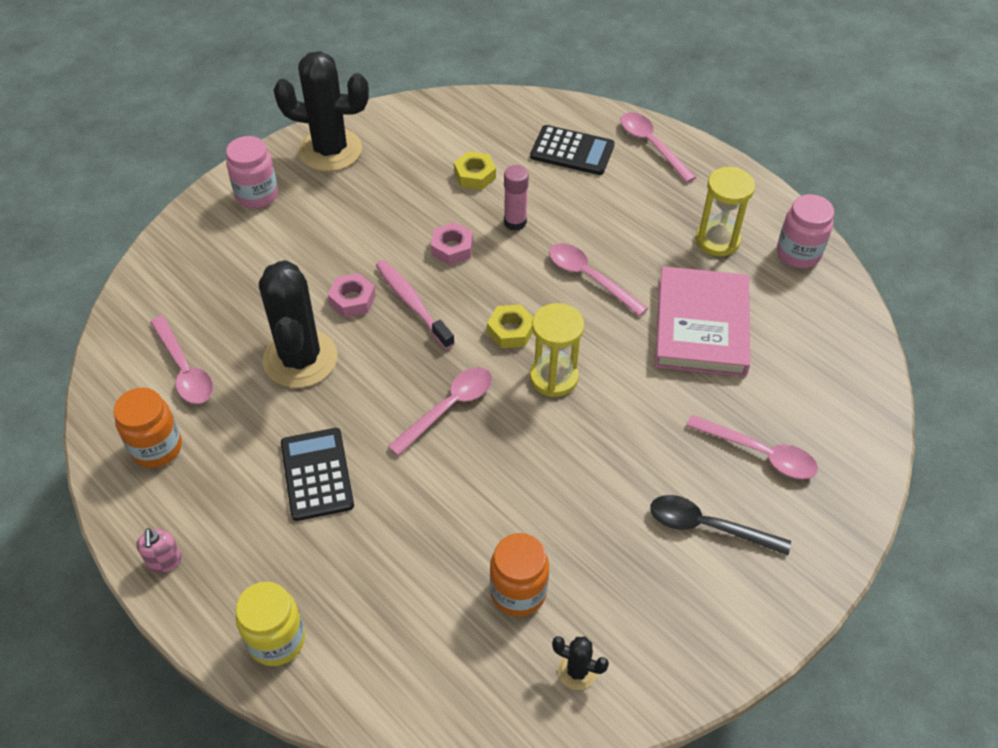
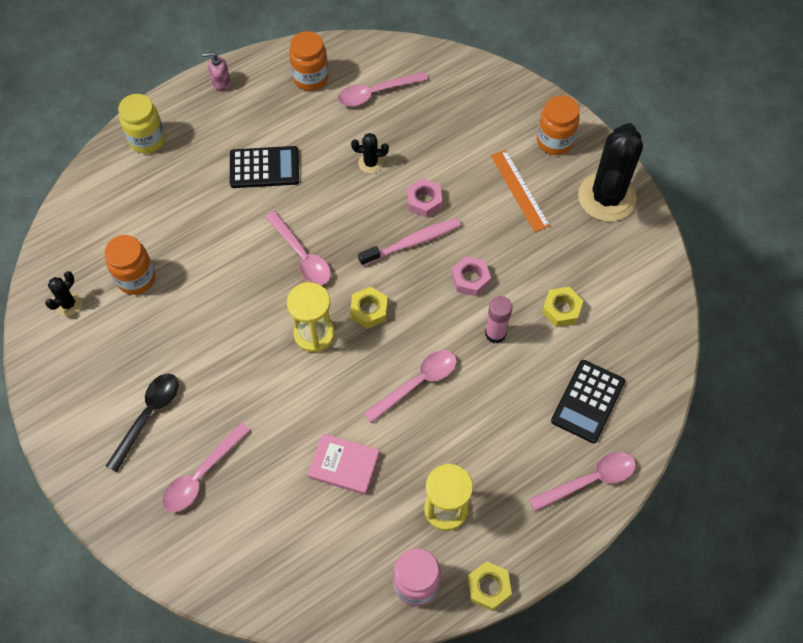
camera: 100 degrees right, 10 degrees up
(257, 195) = (554, 141): pink jar -> orange jar
(300, 359) = (370, 163): black cactus -> black cactus, size x0.44
(328, 218) = (519, 190): none -> orange ruler
(701, 326) = (344, 465): pink book -> pink book, size x0.56
(779, 203) = (488, 587): none -> yellow nut

